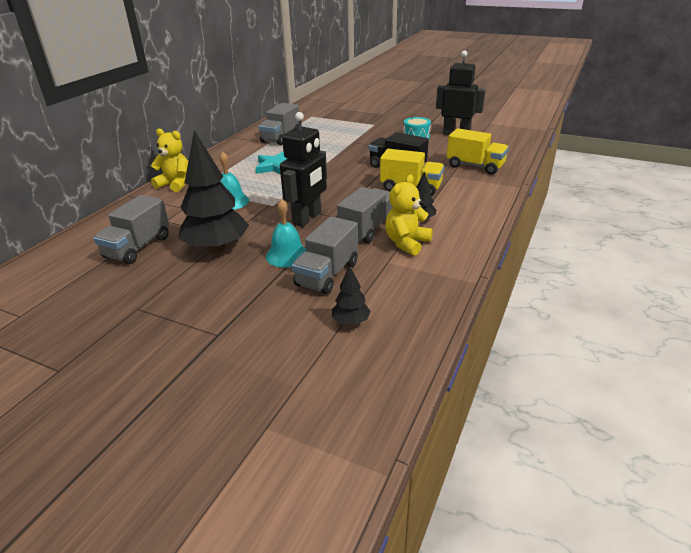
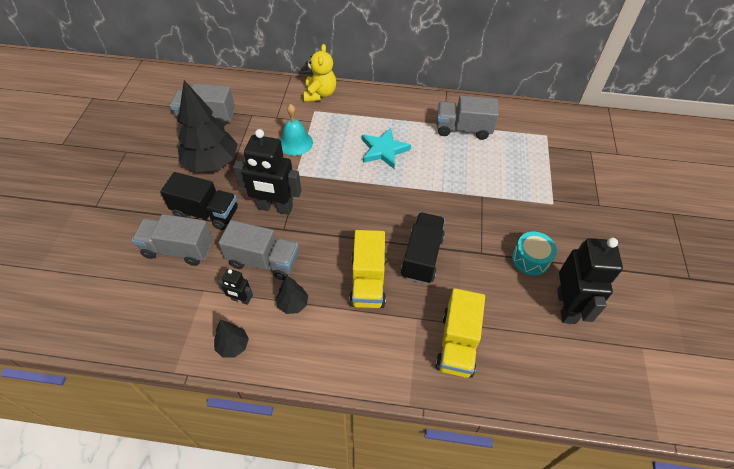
camera: 70 degrees right, 20 degrees up
(287, 255) = (206, 213): turquoise bell -> black truck
(350, 322) = (110, 283): black tree -> black tree (233, 346)
(406, 243) = (240, 299): yellow teddy bear -> black robot

